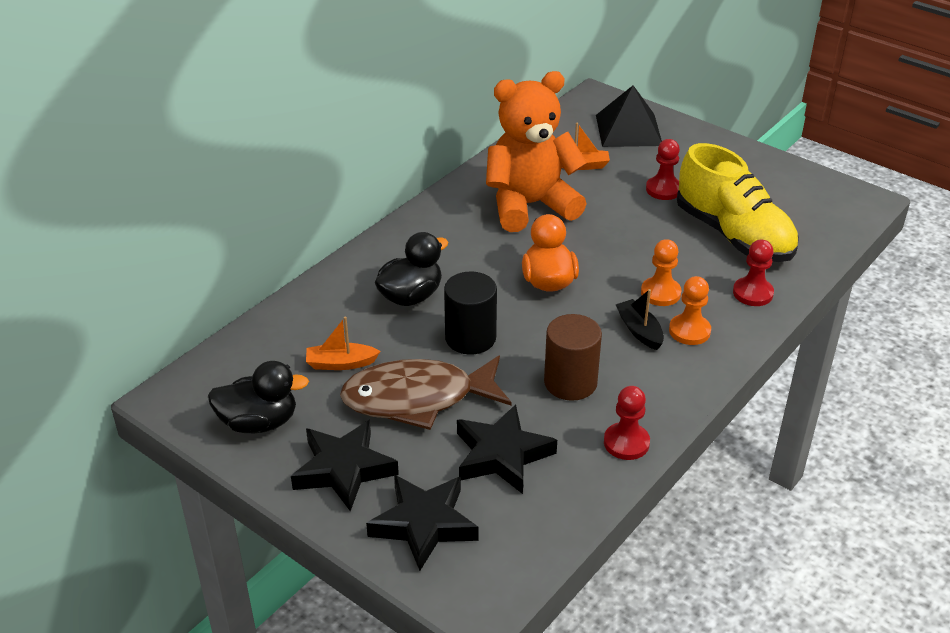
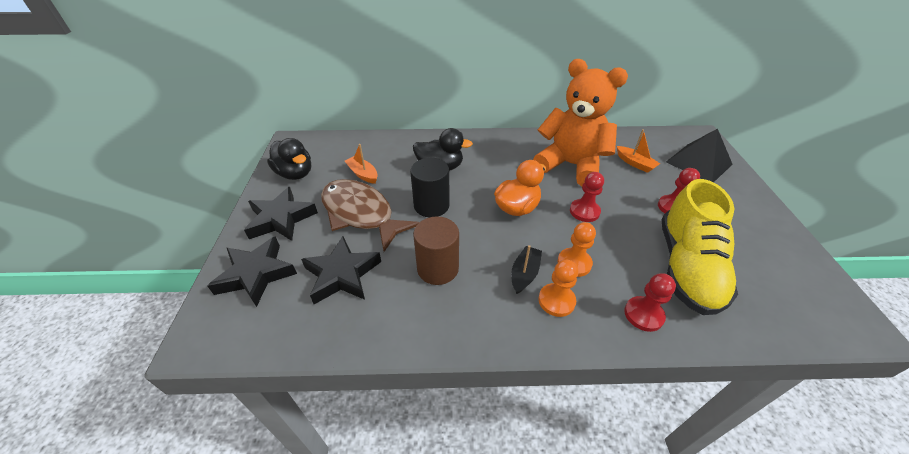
camera: 50 degrees right, 5 degrees up
(626, 443) = (406, 331): red pawn -> red pawn (584, 211)

